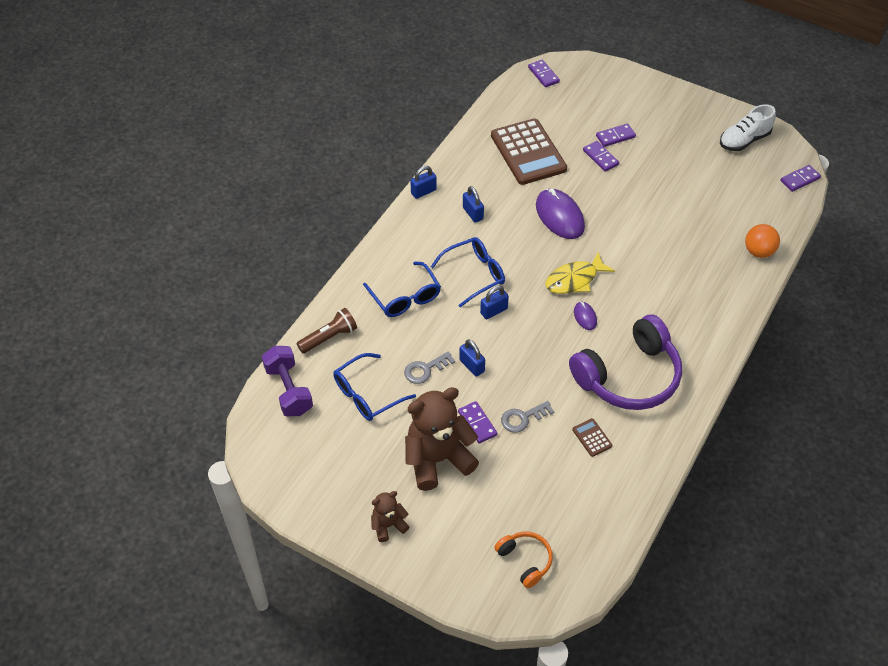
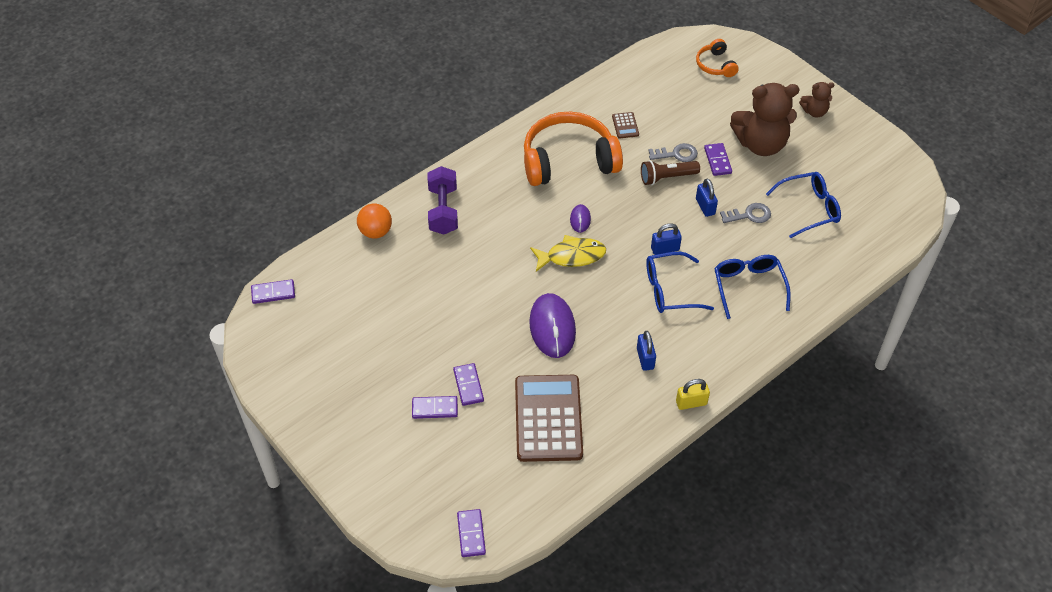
camera: 160 degrees left, 0 degrees up
(289, 390) = (882, 232): purple dumbbell -> purple dumbbell (443, 210)
(329, 337) = (834, 269): brown flashlight -> brown flashlight (667, 177)
(423, 192) = (691, 403): blue padlock -> yellow padlock
(629, 376) = (568, 160): purple headphones -> orange headphones
(744, 140) = (293, 357): white shoe -> none

